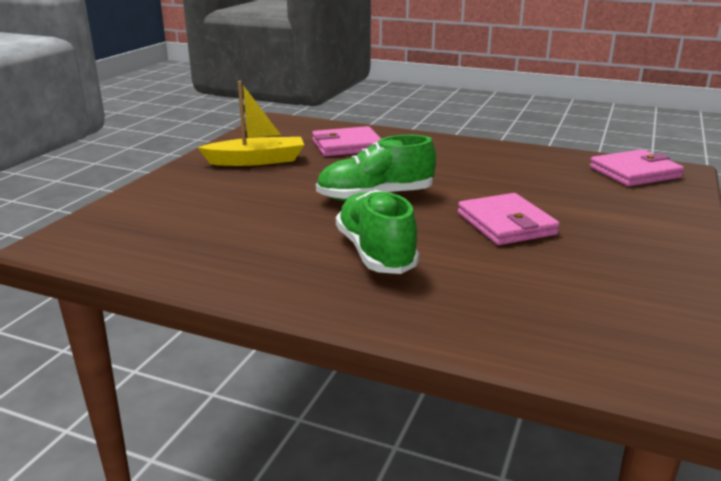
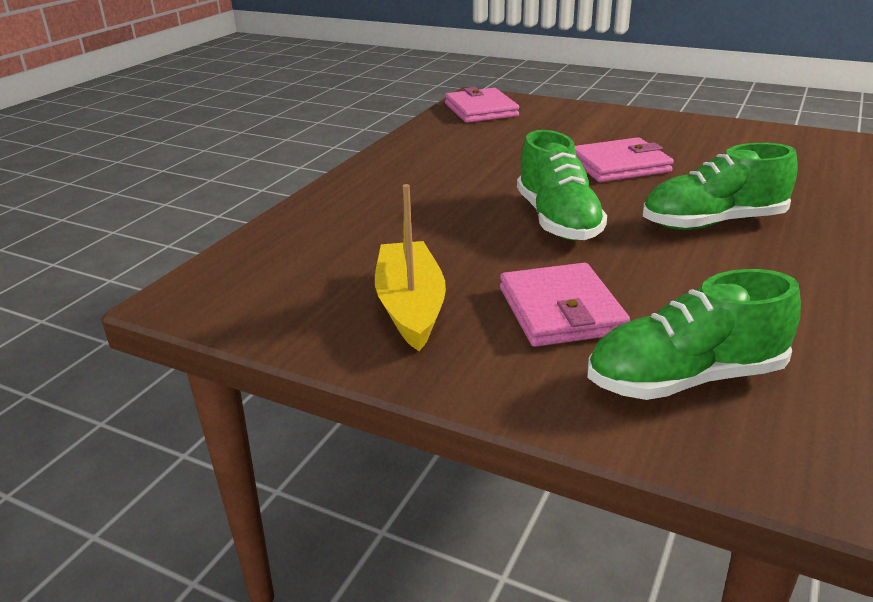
camera: 85 degrees left, 5 degrees up
(153, 221) = (685, 379): none -> green shoe
(347, 146) = (356, 236): pink wallet -> pink wallet (560, 310)

